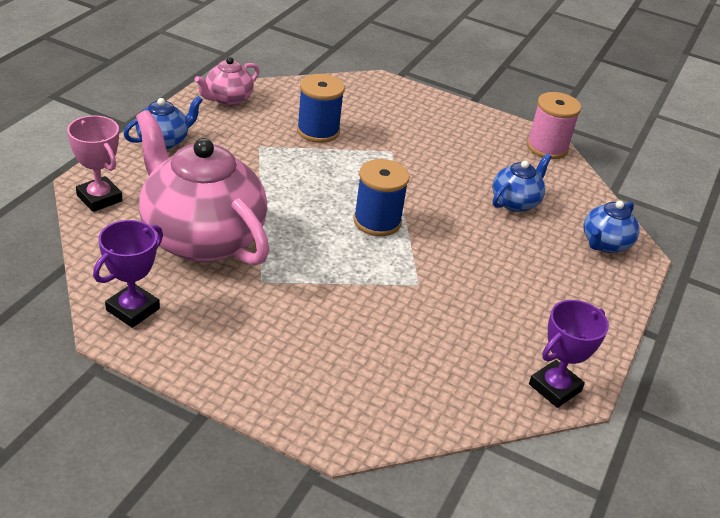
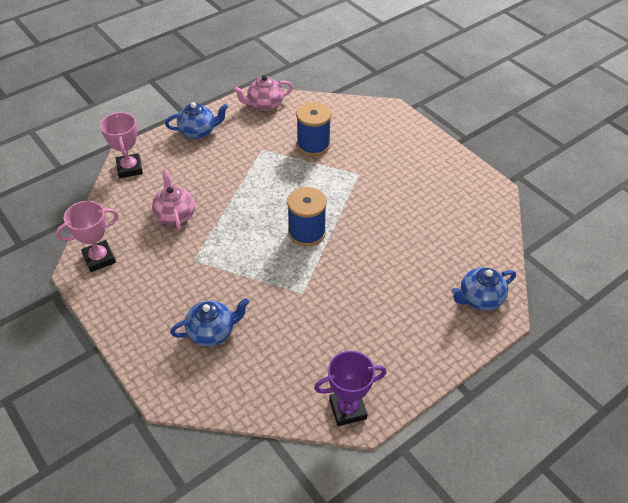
camera: 30 degrees right, 10 degrees up
(133, 309) = (99, 258): purple trophy -> pink trophy
(201, 237) = (175, 215): pink teapot -> pink teapot, size x0.47
(515, 202) = (429, 242): blue teapot -> blue teapot (212, 332)
(547, 147) = (492, 198): pink spool -> none

